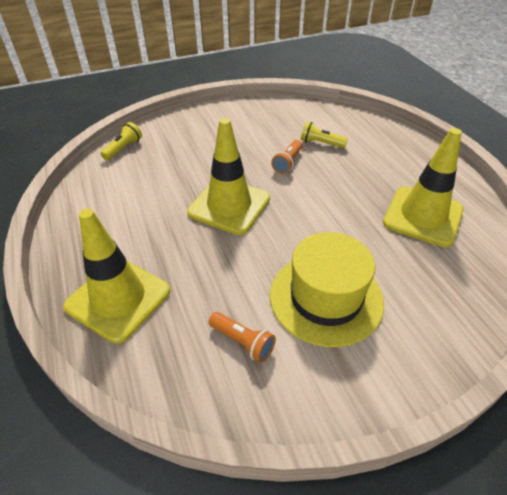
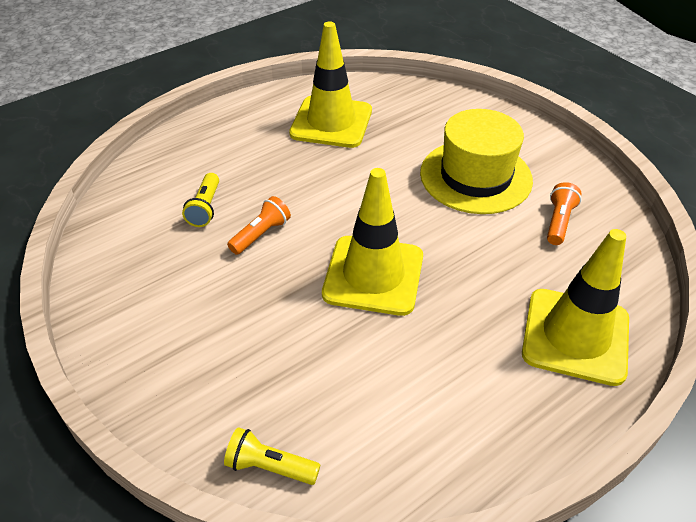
camera: 105 degrees left, 0 degrees up
(287, 163) = (261, 234): orange flashlight -> orange flashlight turned 60 degrees counterclockwise

